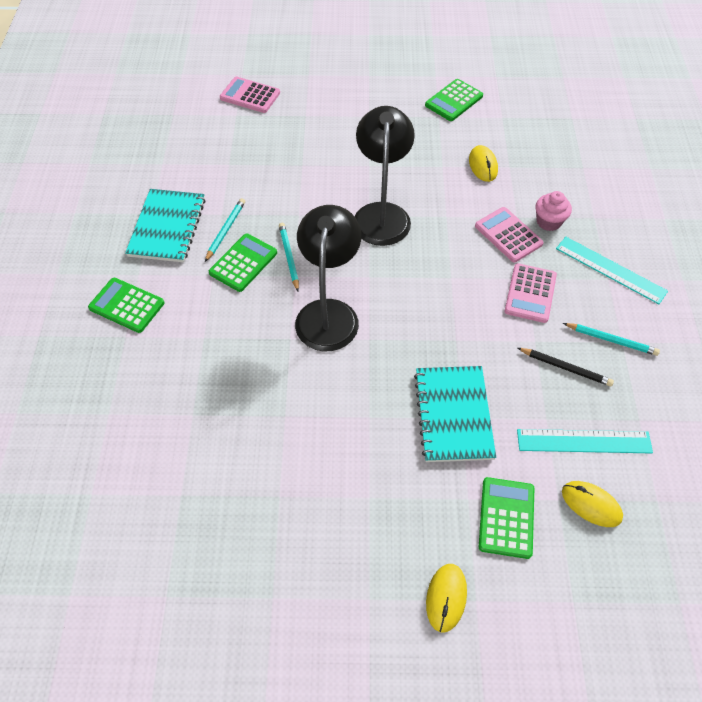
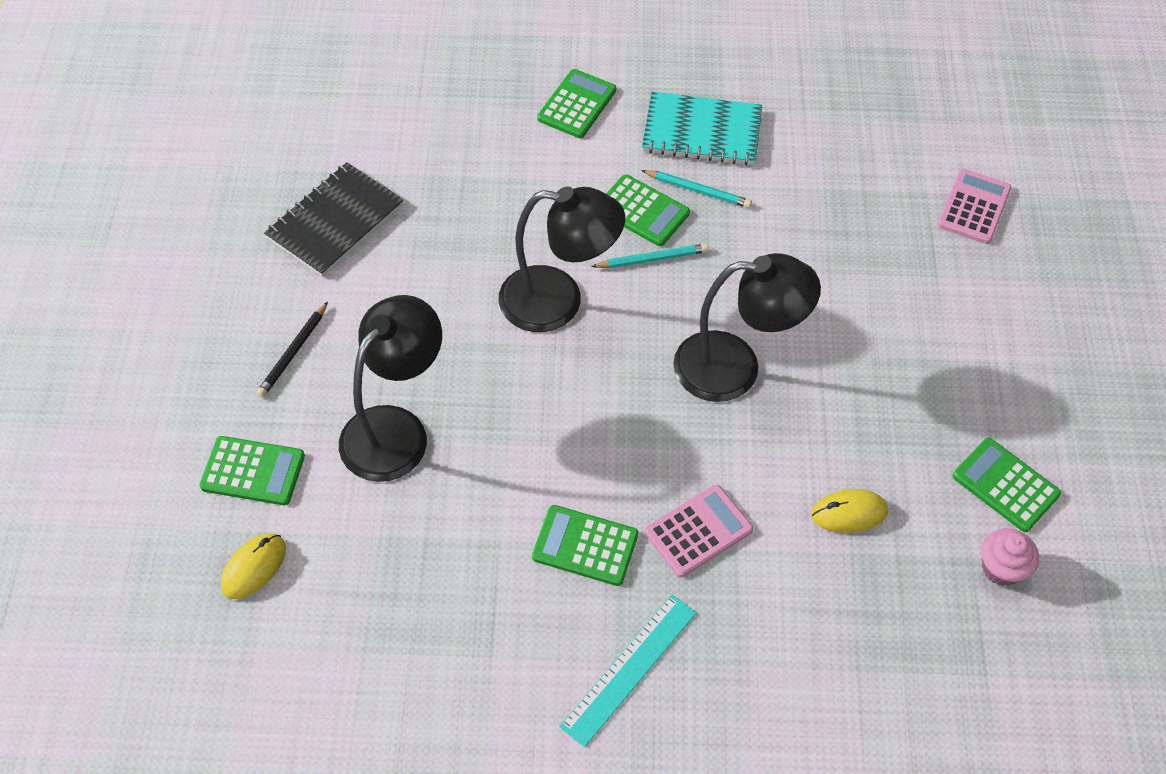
camera: 90 degrees right, 0 degrees up
(242, 481) = (335, 222): none -> black notebook
(446, 597) = (173, 402): yellow mouse -> none
(453, 415) = (395, 429): turquoise notebook -> black lamp
(530, 293) = (585, 546): pink calculator -> green calculator
(548, 222) = (728, 593): pink cupcake -> pink cupcake (1001, 568)
(565, 368) = (454, 572): black pencil -> black pencil (293, 352)
(584, 441) = (340, 575): turquoise ruler -> none
(611, 340) = (496, 642): turquoise pencil -> none

